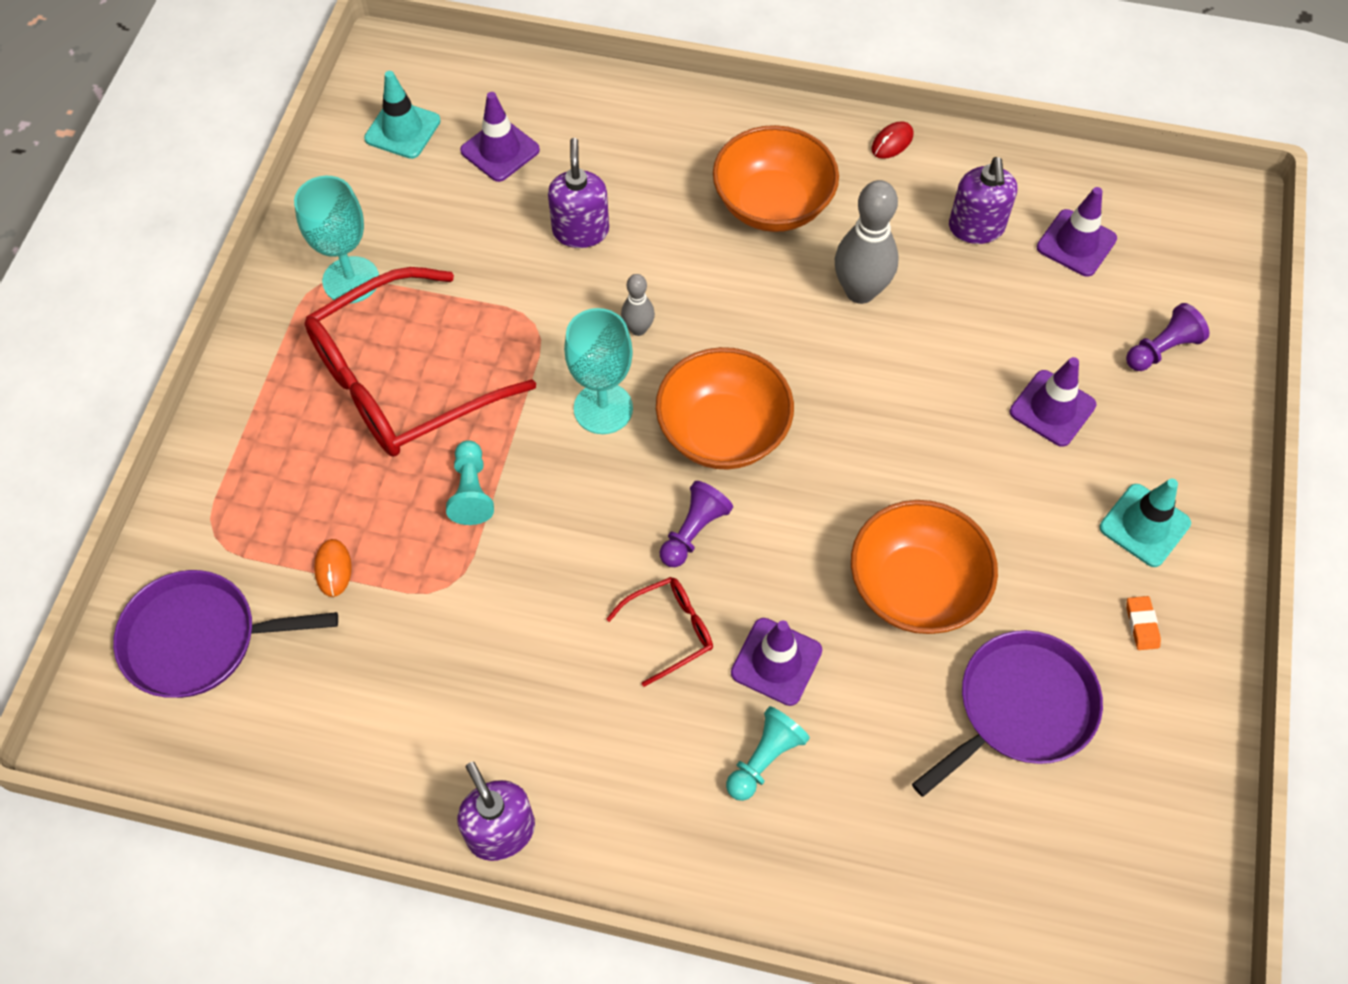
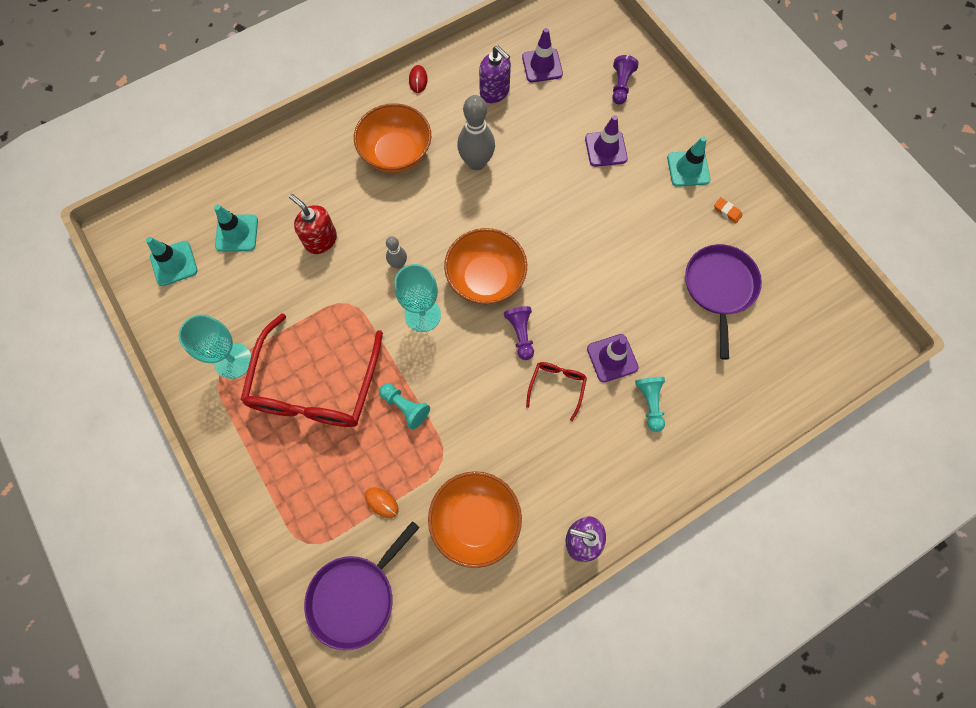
camera: 45 degrees left, 10 degrees up
(500, 150) = (237, 233): purple traffic cone -> turquoise traffic cone
(580, 231) = (321, 240): purple soap dispenser -> red soap dispenser
(915, 587) = (632, 274): orange bowl -> orange bowl (475, 520)

